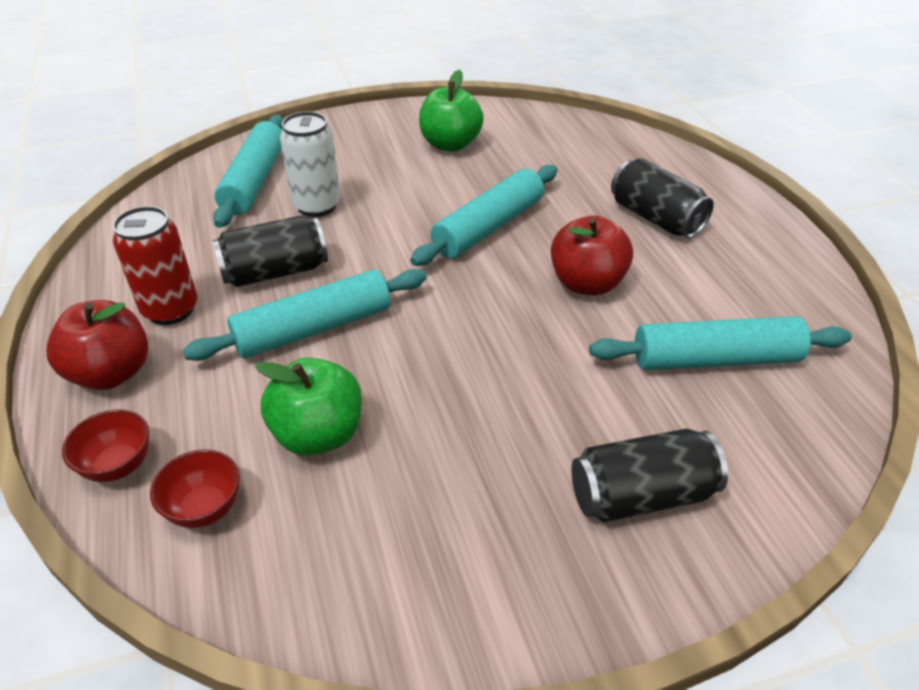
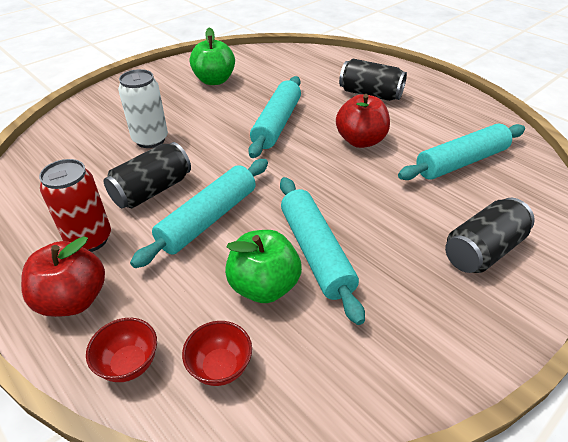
camera: 25 degrees left, 0 degrees up
(255, 181) = (91, 135): turquoise rolling pin -> turquoise rolling pin (316, 252)

